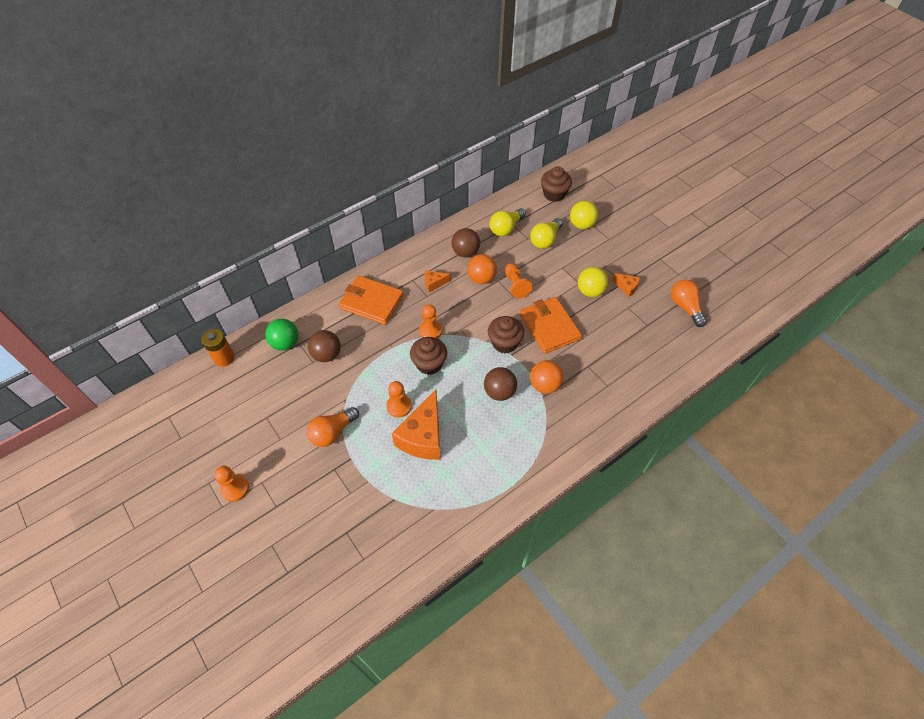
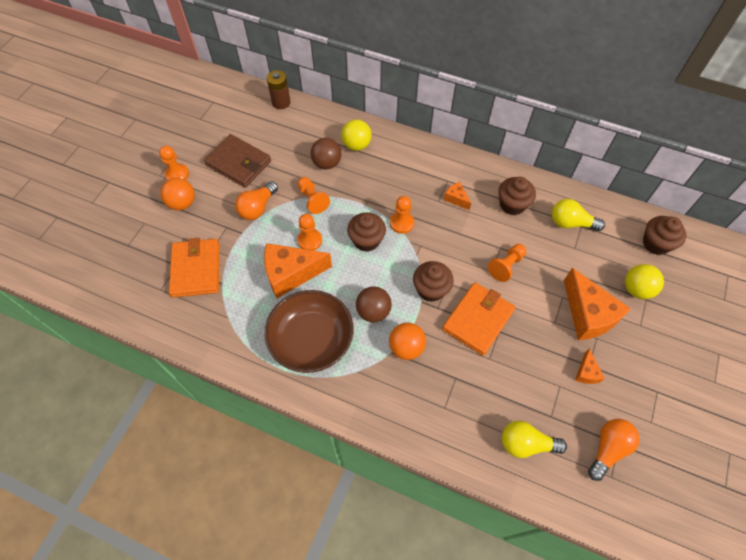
camera: 60 degrees right, 5 degrees up
(224, 358) = (281, 102): orange battery -> brown battery
(267, 426) = (238, 163): none -> brown wallet
(285, 343) = (319, 131): green ball -> none
(332, 432) = (257, 208): orange light bulb -> orange light bulb turned 75 degrees counterclockwise
(357, 384) = (312, 199): none -> orange pawn
(371, 302) = (401, 164): orange wallet -> orange wallet (196, 269)
(465, 252) = (512, 204): brown ball -> brown cupcake
(481, 278) = (491, 233): orange ball -> orange ball (182, 203)
(497, 450) = (311, 340): none -> brown bowl
(545, 240) = (585, 265): yellow light bulb -> yellow light bulb (526, 444)
(584, 261) = (588, 315): none -> orange cheese
(590, 291) = (552, 338): yellow ball -> yellow ball (356, 145)

